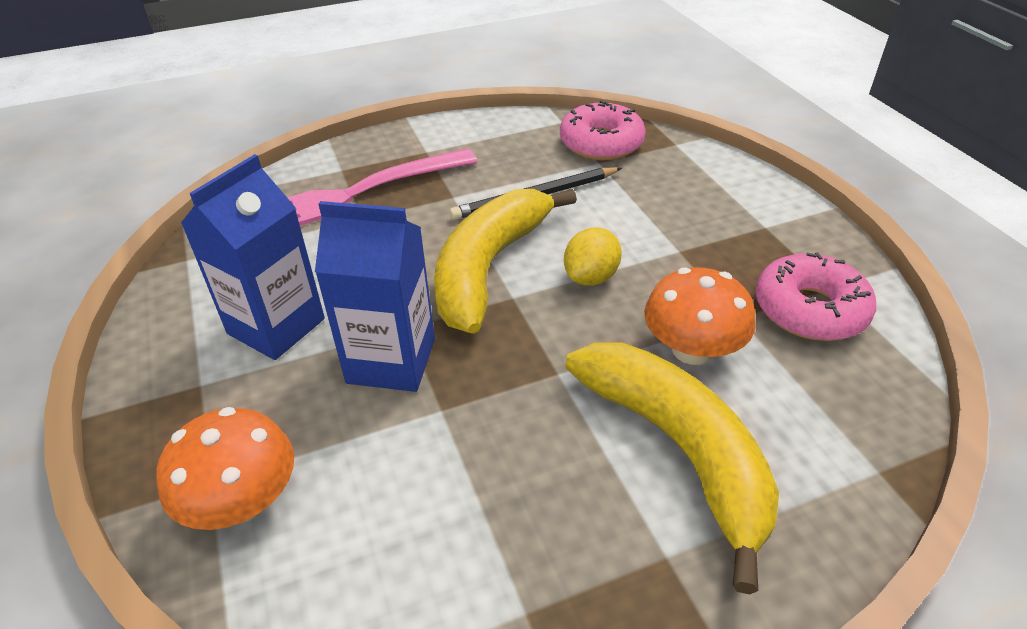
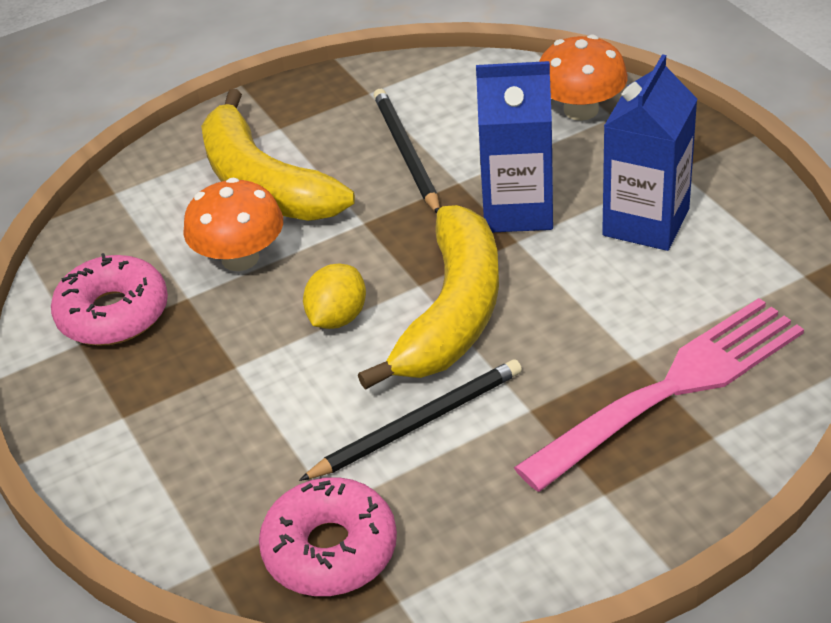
camera: 175 degrees right, 0 degrees up
(492, 467) = (406, 153): none -> black pencil

